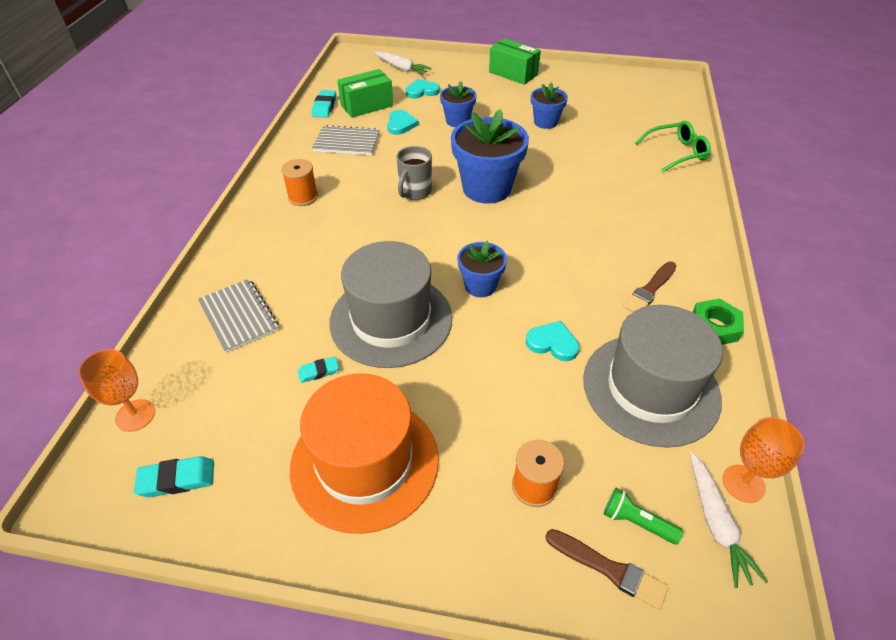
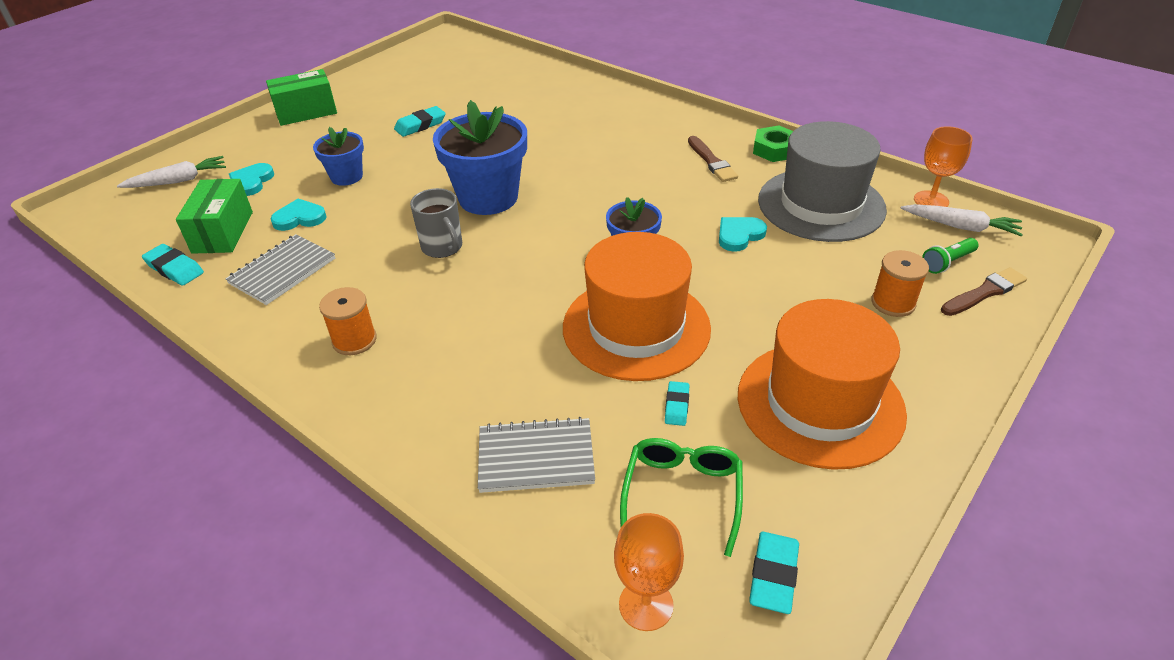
camera: 60 degrees left, 5 degrees down
(391, 319) = (636, 327): grey hat -> orange hat
(401, 124) = (299, 218): turquoise heart -> turquoise heart turned 45 degrees counterclockwise
(545, 122) = (420, 125): blue flower pot -> turquoise eraser
(677, 152) = (549, 79): green glasses -> green glasses (682, 494)

